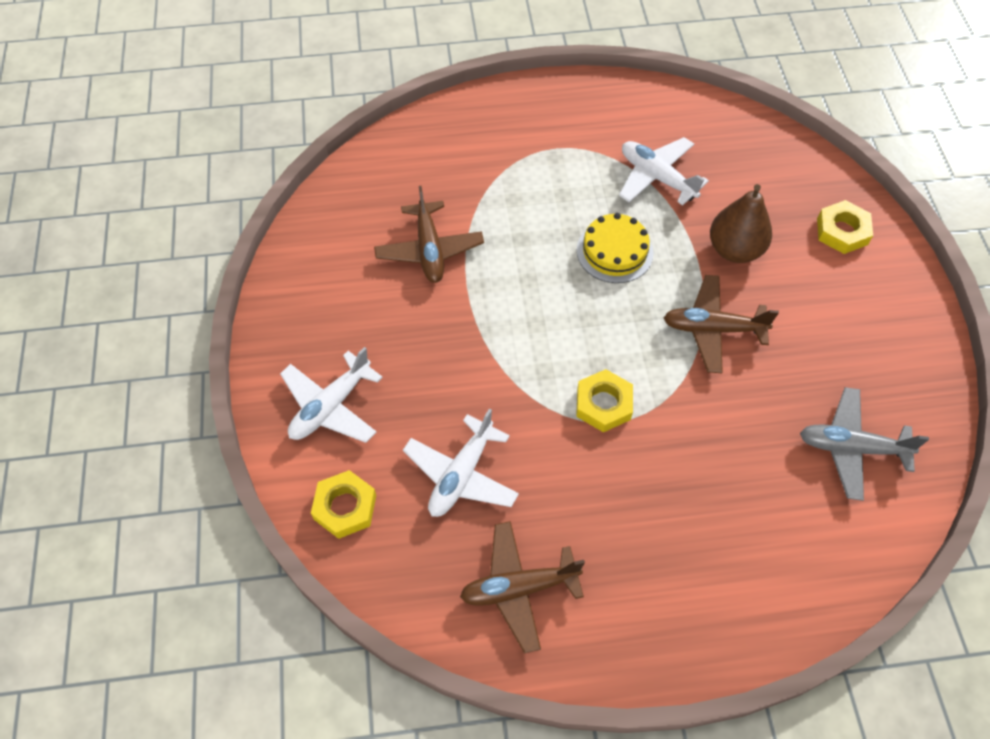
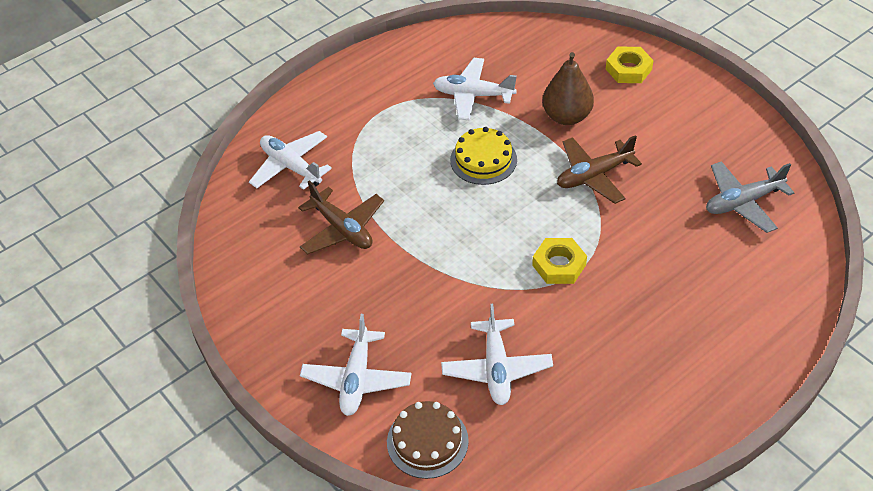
camera: 30 degrees left, 10 degrees down
(345, 507) = (427, 441): yellow nut -> brown cake
(431, 162) = (291, 166): none -> white plane
(519, 588) = (600, 418): brown plane -> none

